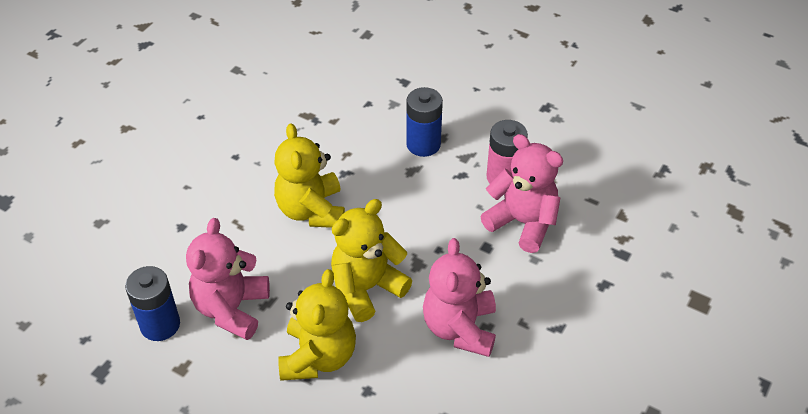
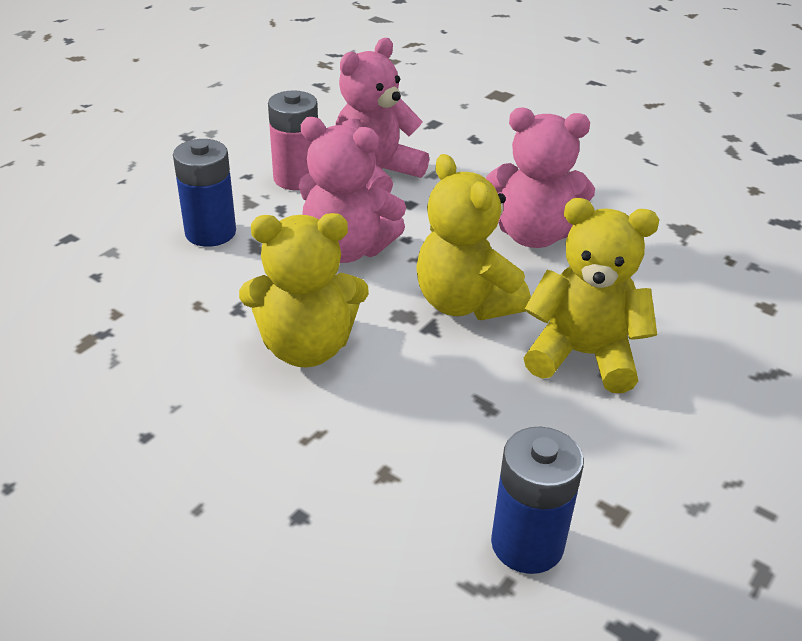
camera: 85 degrees left, 10 degrees down
(231, 309) = (495, 446): pink teddy bear -> pink teddy bear (347, 249)

